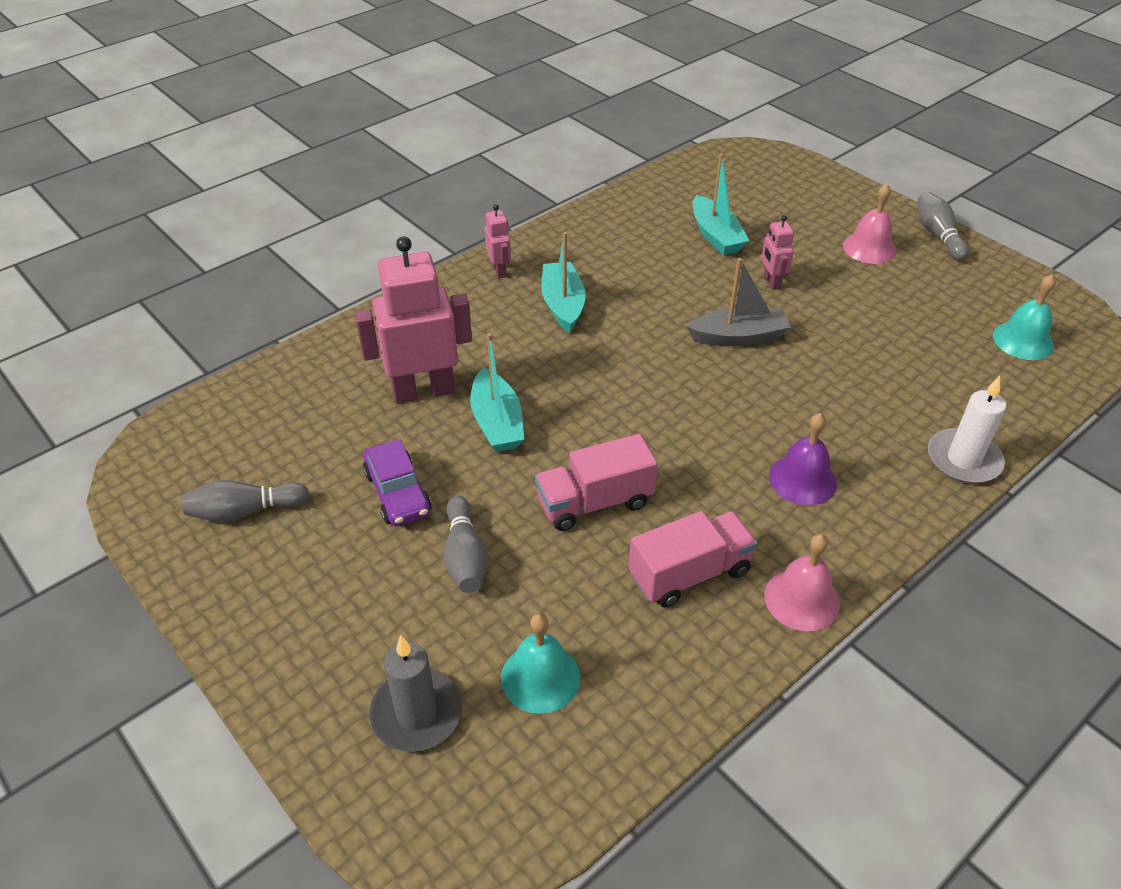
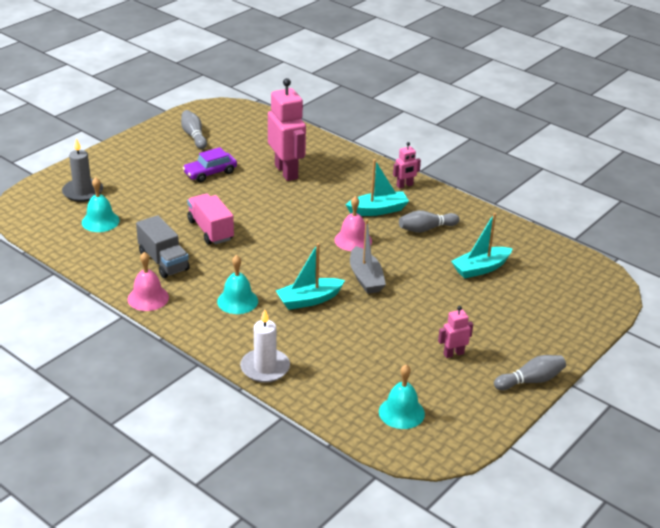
camera: 80 degrees right, 10 degrees down
(465, 556) = (170, 195): grey bowling pin -> grey bowling pin (426, 229)
(497, 422) = (266, 196): turquoise boat -> turquoise boat (309, 300)
(689, 574) = (163, 261): pink truck -> grey truck
(771, 282) = (432, 293): pink robot -> pink robot (453, 354)
(802, 479) = (237, 301): purple bell -> turquoise bell
(869, 248) = (496, 342): pink bell -> pink bell (353, 240)

